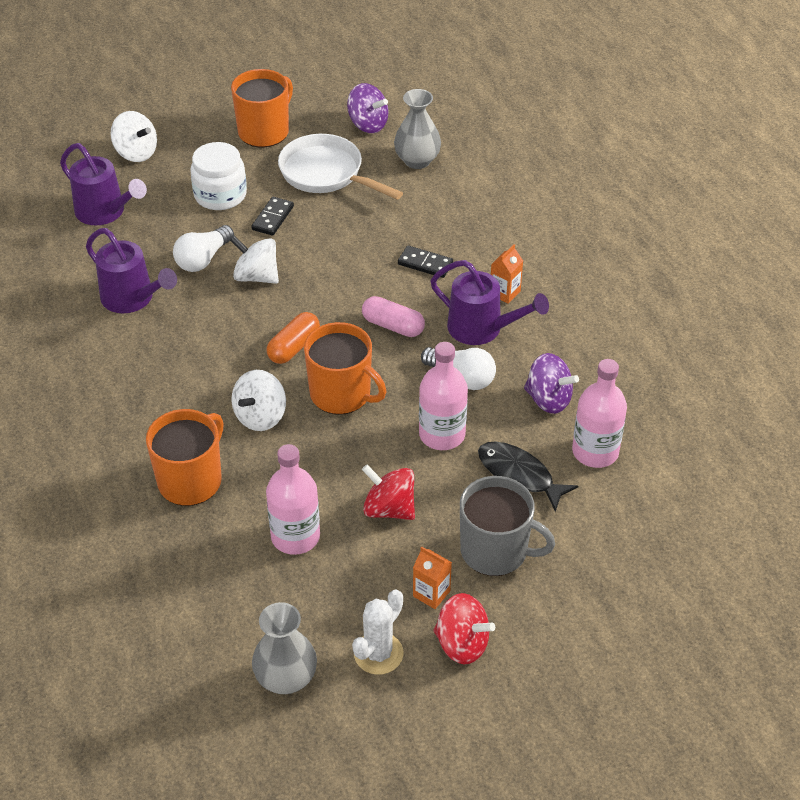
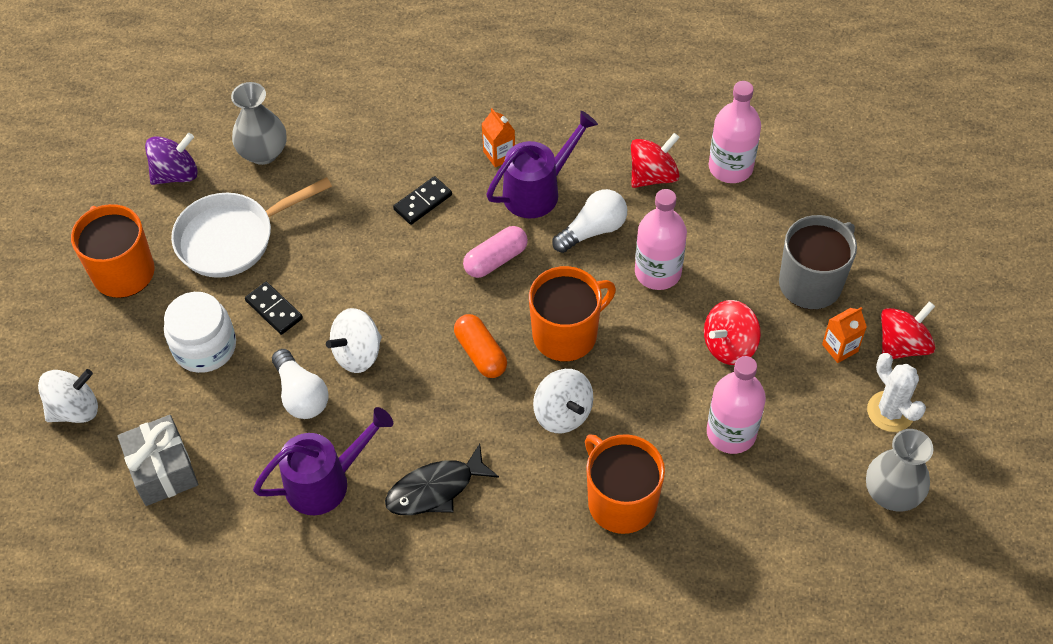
camera: 65 degrees left, 10 degrees up
(105, 212) = (162, 470): purple watering can -> grey gift
(519, 475) = (733, 232): black fish -> black fish (436, 489)
(548, 399) = (653, 176): purple spinning top -> red spinning top

